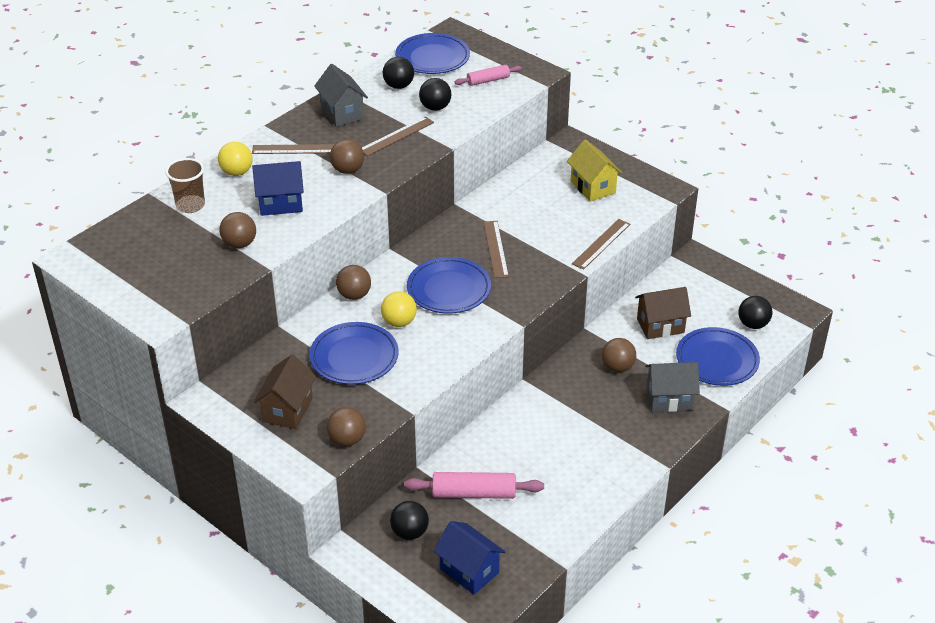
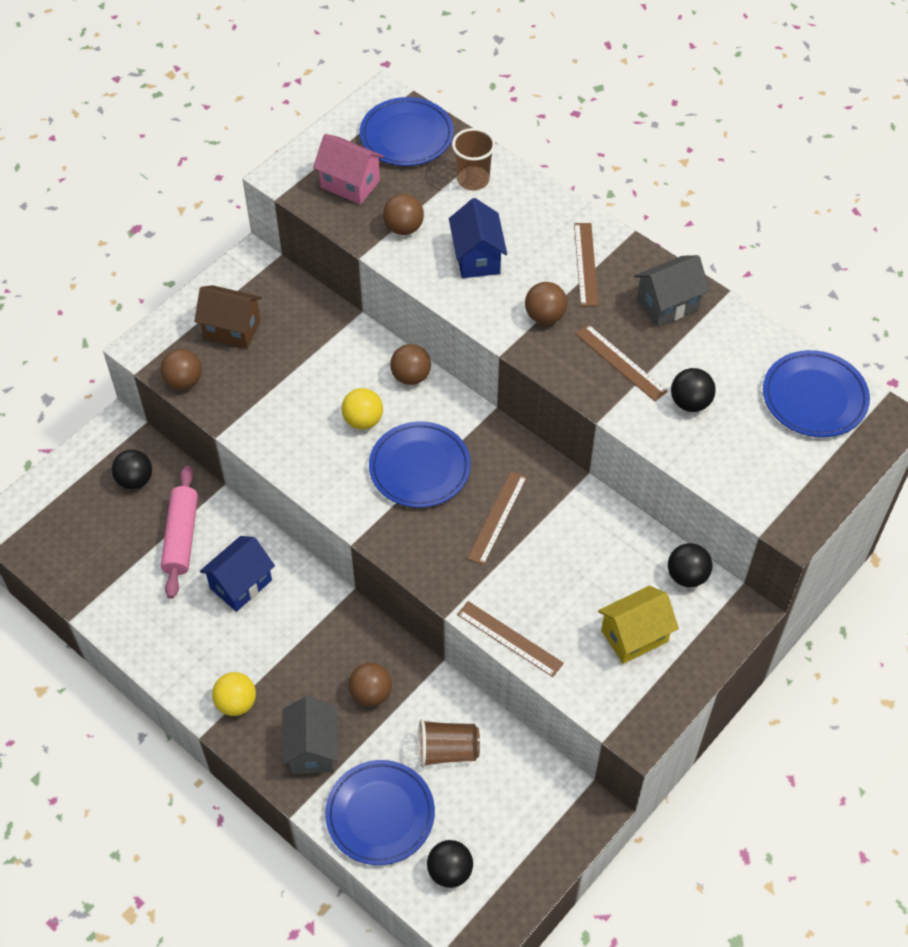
camera: 90 degrees right, 15 degrees up
(179, 276) = (350, 184): none -> pink house
(237, 172) = (536, 213): yellow ball -> yellow ball (236, 703)
(354, 357) = (307, 381): blue plate -> blue plate (406, 136)
(398, 86) = (738, 361): black ball -> black ball (687, 576)
(469, 571) = (78, 532): blue house -> blue house (241, 584)
(488, 80) = (764, 463): pink rolling pin -> none
(495, 249) = (497, 517): brown ruler -> brown ruler turned 60 degrees counterclockwise
(660, 326) = (447, 751): brown house -> brown cup

